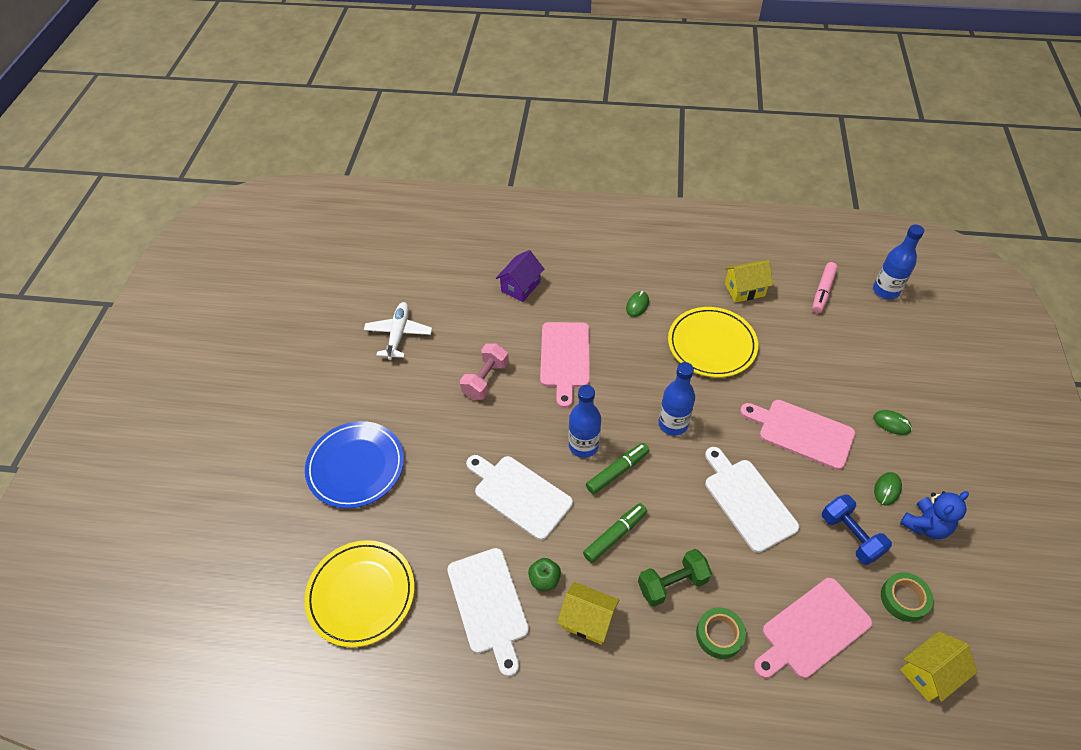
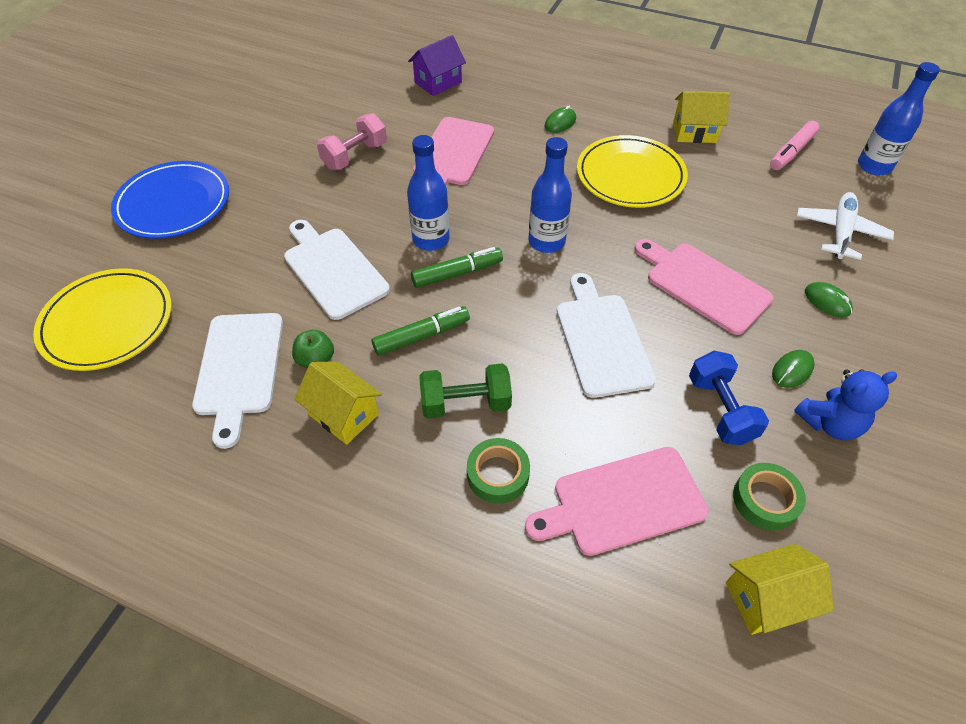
camera: 15 degrees right, 0 degrees up
(398, 334) = (286, 98): white plane -> white plane (840, 231)

